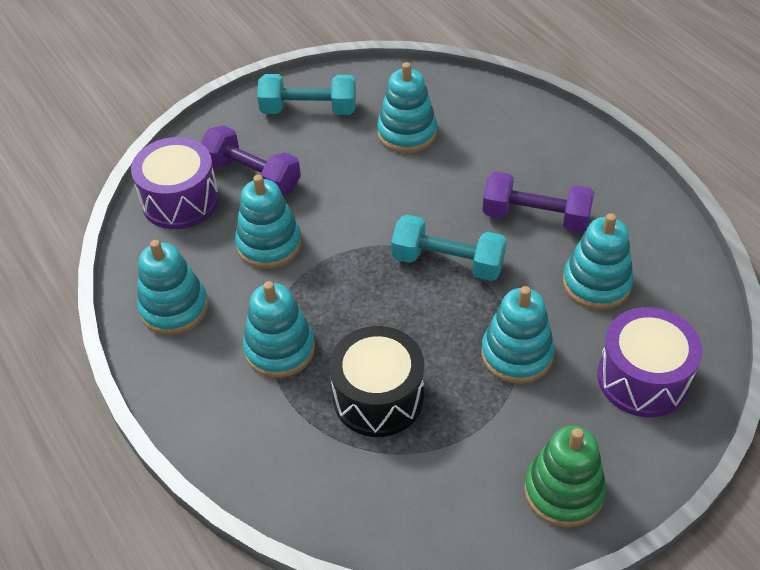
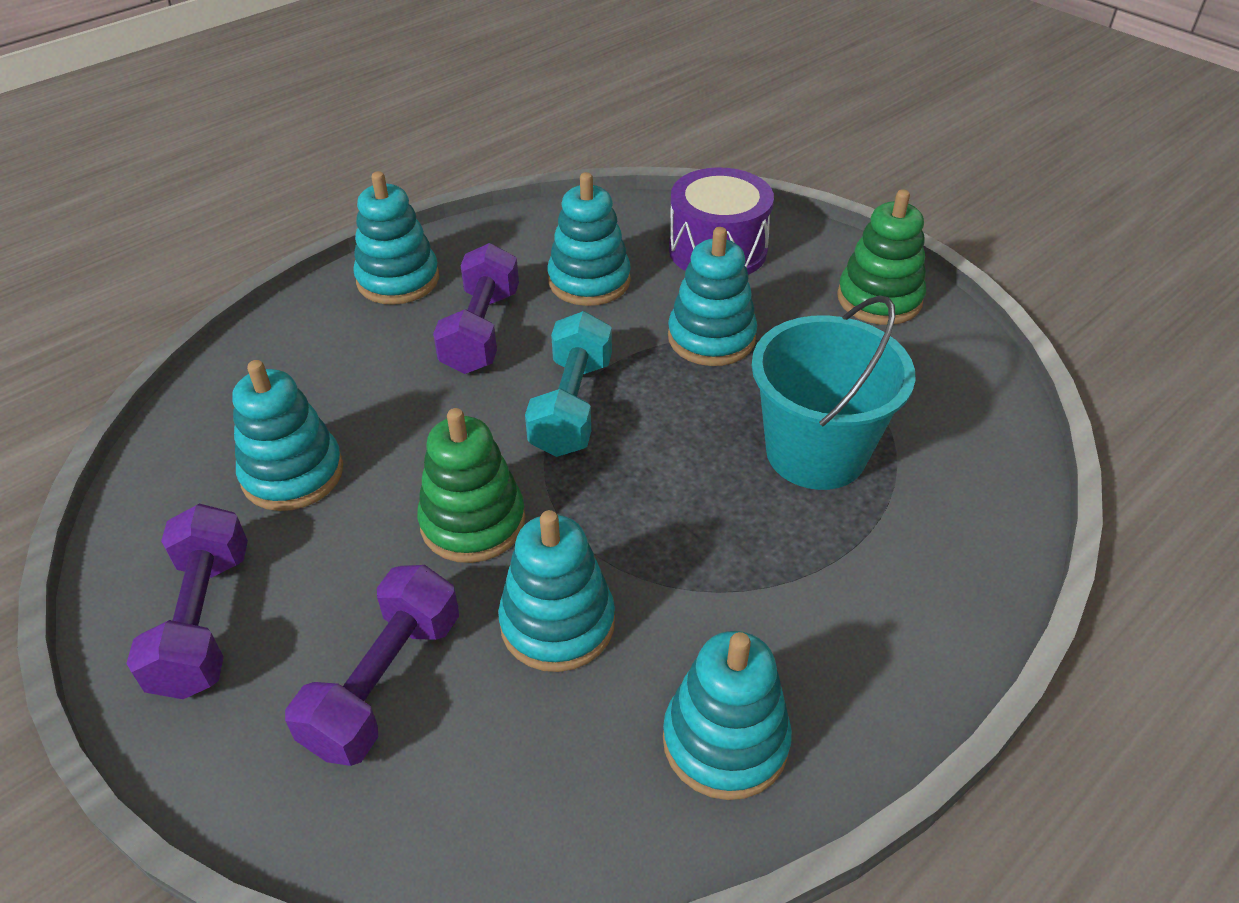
camera: 100 degrees left, 5 degrees down
(180, 200) = (451, 800): purple drum -> none
(280, 349) = (769, 571): turquoise stacking toy -> turquoise stacking toy (398, 280)
(309, 110) = (204, 621): turquoise dumbbell -> purple dumbbell
(352, 210) = (473, 522): none -> green stacking toy
(378, 397) = (815, 452): black drum -> turquoise bucket

